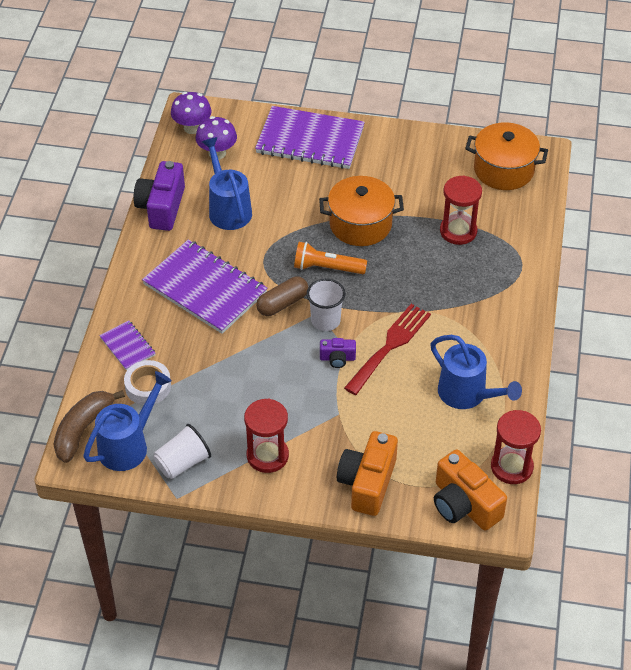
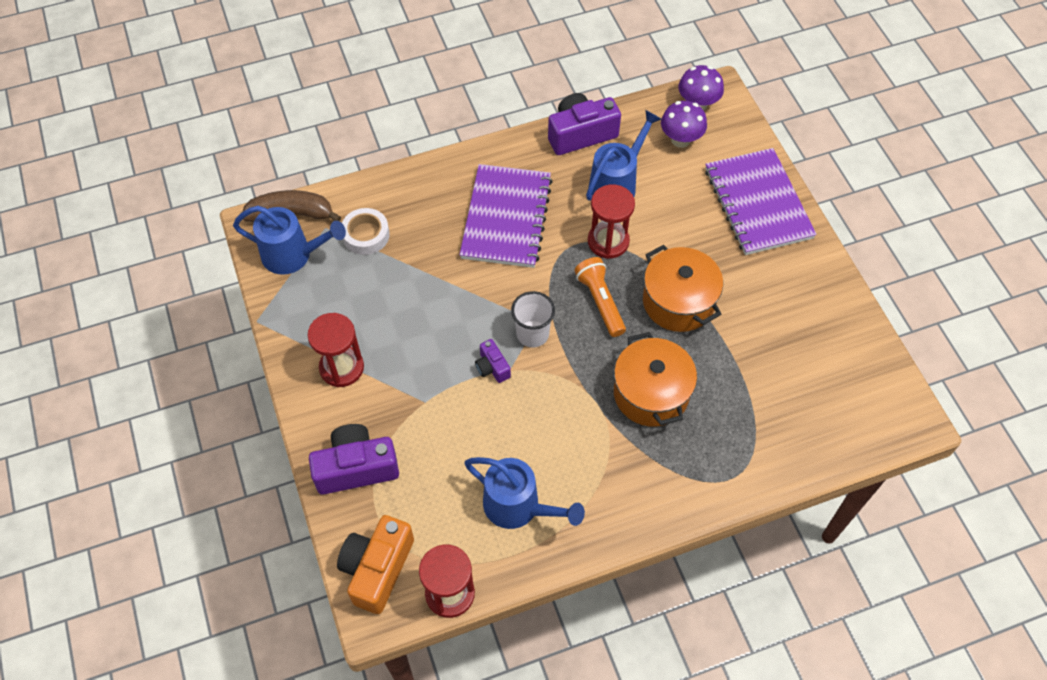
camera: 60 degrees right, 10 degrees up
(127, 346) = (401, 196): purple notebook -> none
(182, 463) = (296, 305): white cup -> none
(282, 303) = (530, 288): brown capsule -> none
(367, 483) = (356, 468): orange camera -> purple camera
(390, 346) = (537, 405): red fork -> none
(458, 231) = (735, 394): red hourglass -> red hourglass (608, 241)
(467, 395) = (519, 507): blue watering can -> blue watering can turned 75 degrees counterclockwise
(503, 170) = (858, 396): orange pot -> orange pot (651, 393)

